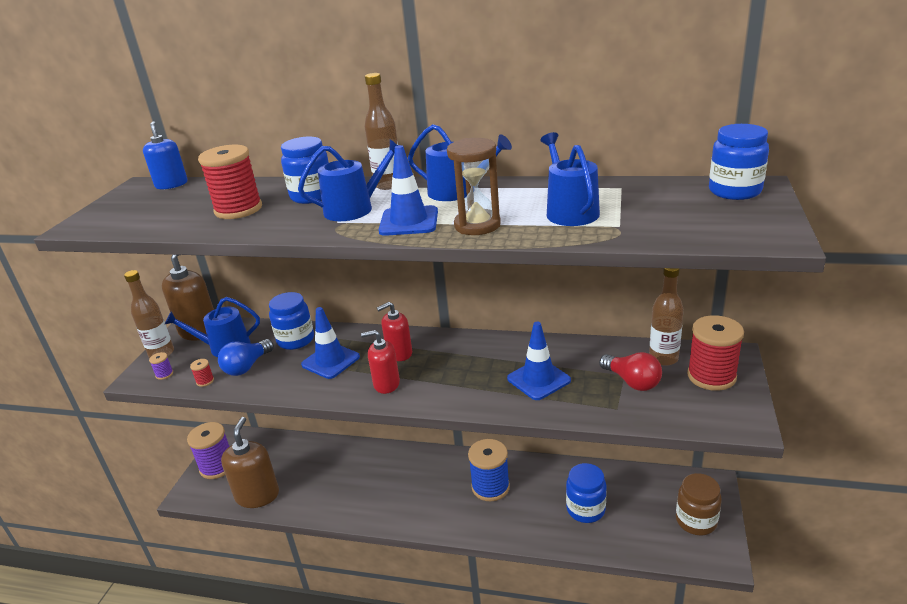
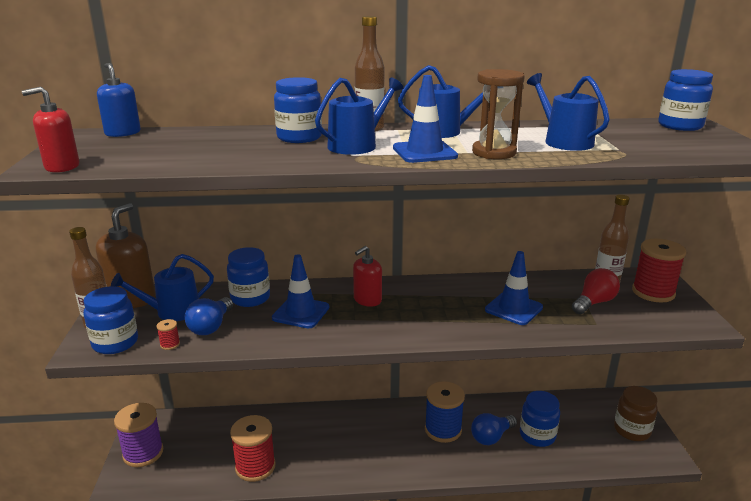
camera: 20 degrees left, 5 degrees down
(164, 374) = (115, 343): purple spool -> blue jar
(238, 209) = (229, 149): red spool -> red spool (255, 467)
(257, 495) = (203, 474): brown soap dispenser -> none
(386, 384) = (372, 326): red soap dispenser -> red soap dispenser (62, 167)
(536, 503) = (491, 437): none -> blue light bulb
(632, 382) = (594, 302): red light bulb -> red light bulb turned 75 degrees counterclockwise

